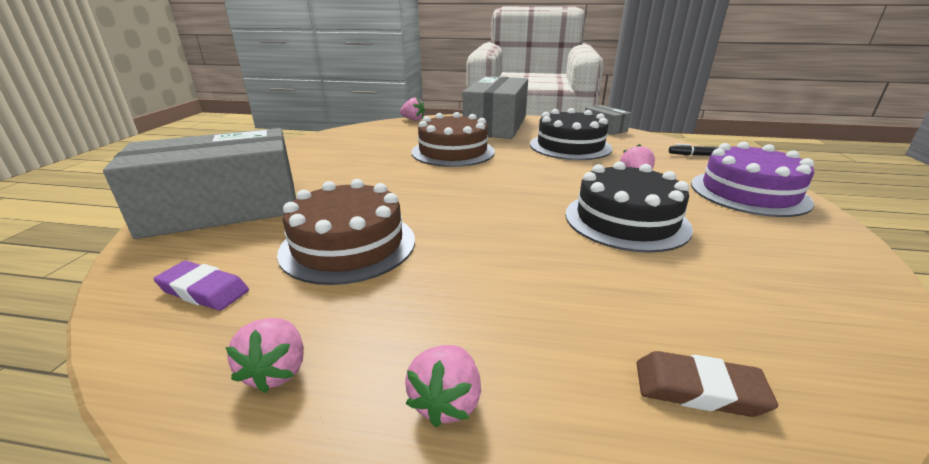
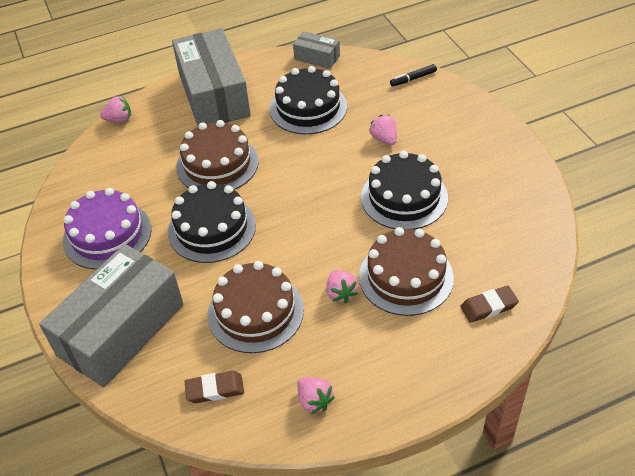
camera: 30 degrees left, 20 degrees up
(203, 290) = (215, 389): purple eraser -> brown eraser
(396, 179) = (211, 228): none -> black cake
(446, 402) = (398, 370): pink strawberry -> pink strawberry (341, 293)
(568, 288) = (406, 277): none -> brown cake
(748, 193) = (463, 124): purple cake -> purple cake (107, 235)

